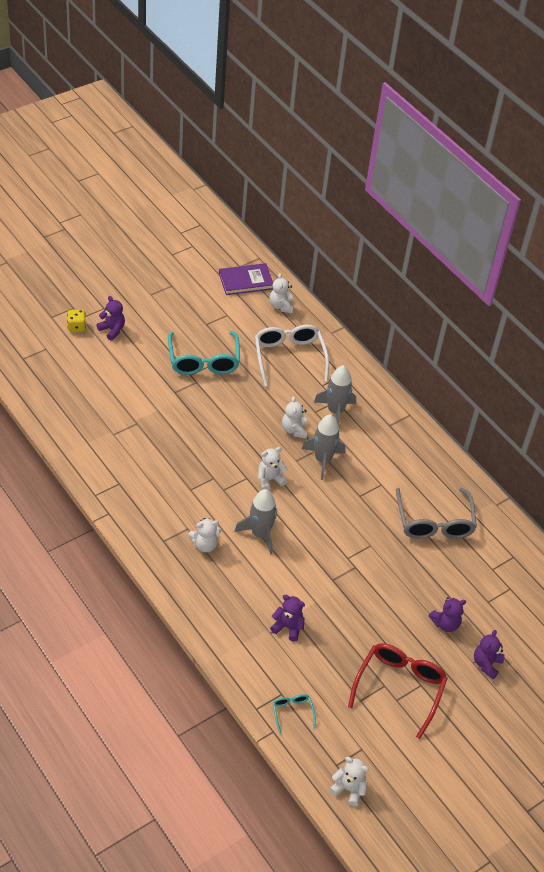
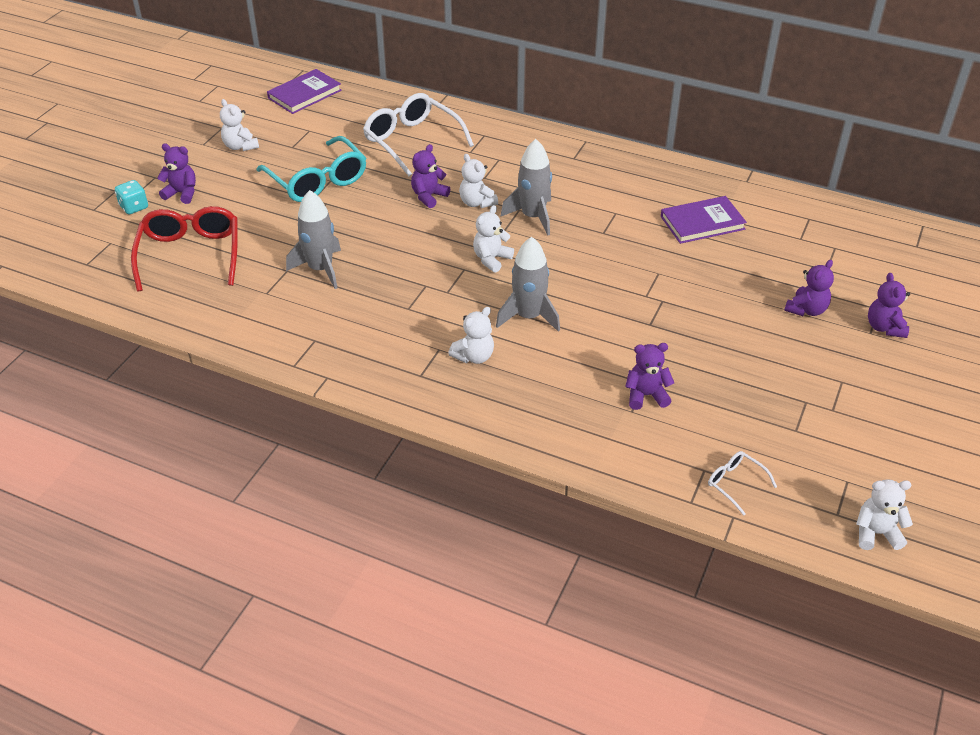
camera: 25 degrees left, 5 degrees down
(76, 327) = (134, 207): yellow dice -> turquoise dice
(266, 409) = (429, 196): none -> purple teddy bear
(281, 306) = (363, 101): white teddy bear -> white teddy bear (240, 146)
(292, 712) = (735, 484): turquoise glasses -> white glasses
(335, 411) = (505, 168): grey rocket -> grey rocket (320, 269)
(399, 688) = (823, 396): red glasses -> red glasses (190, 255)
(434, 522) = (702, 223): grey glasses -> purple book

